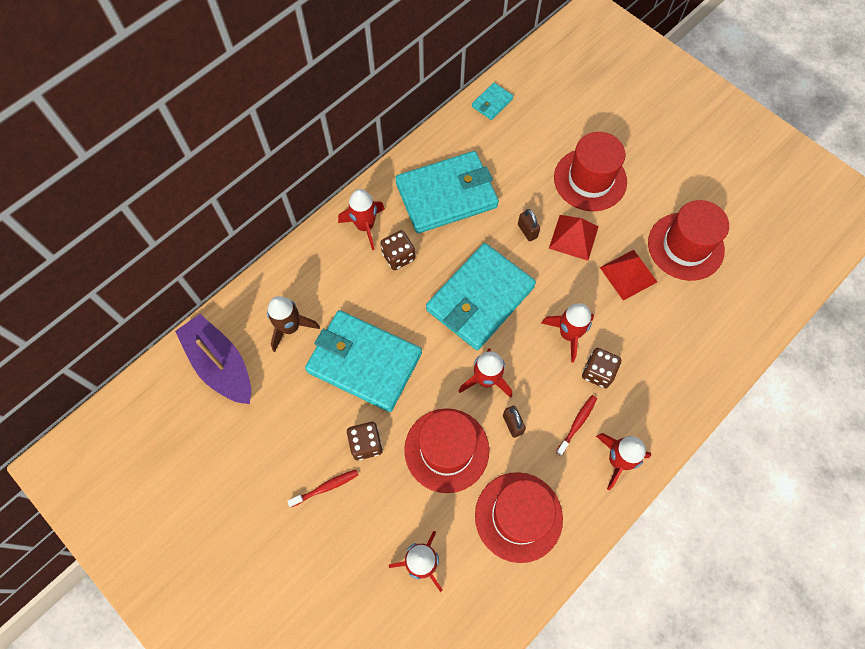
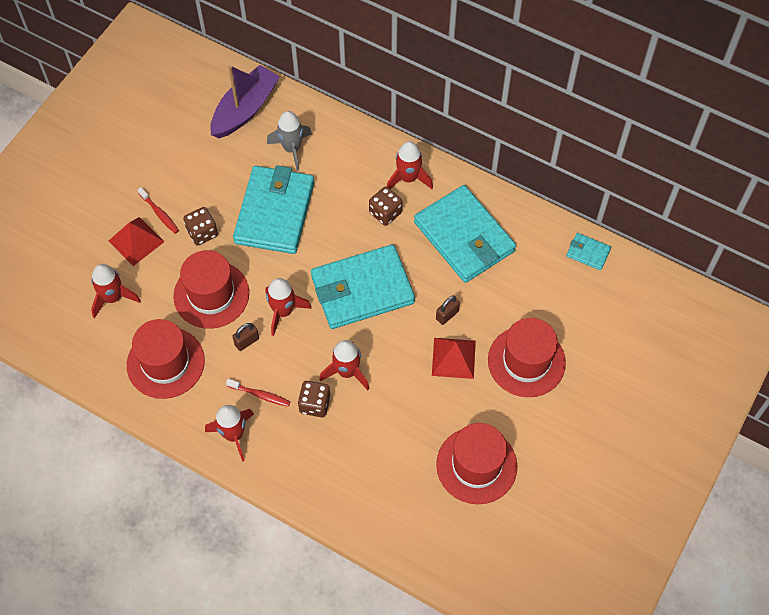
camera: 75 degrees right, 5 degrees down
(290, 327) = (292, 149): brown rocket -> grey rocket
(480, 298) = (362, 289): turquoise wallet -> turquoise wallet turned 45 degrees counterclockwise
(628, 274) = (427, 415): red pyramid -> red pyramid (136, 241)

